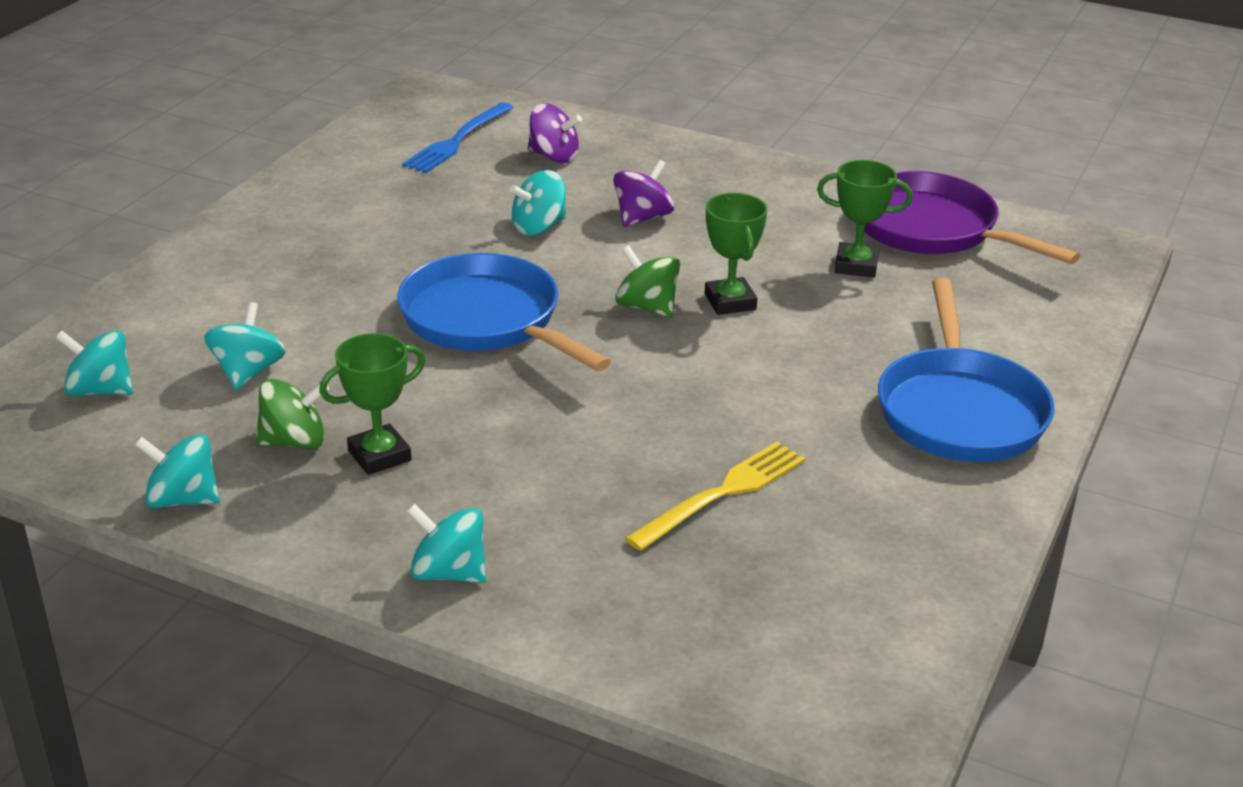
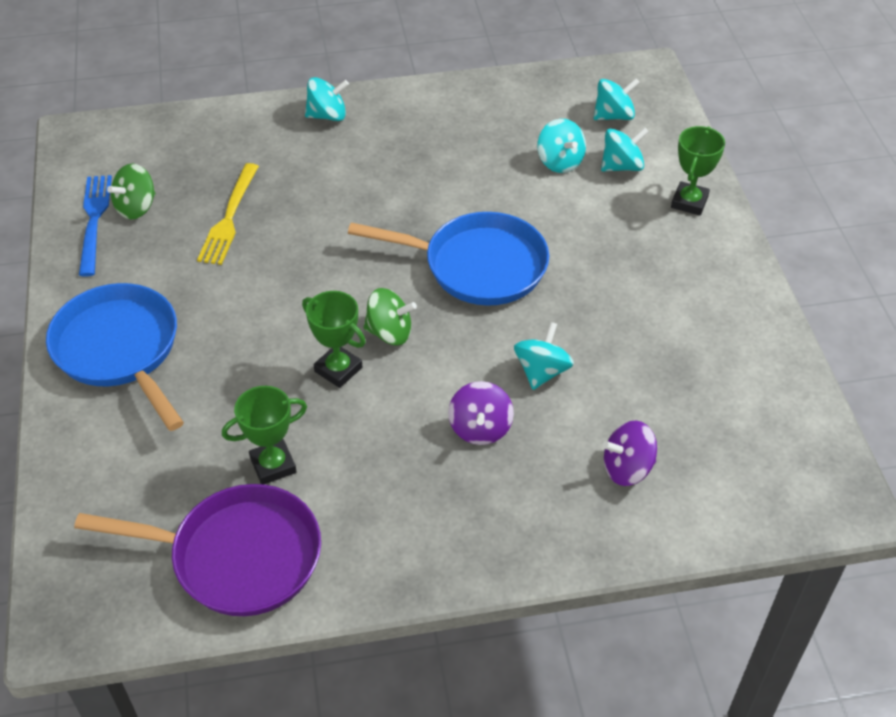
camera: 145 degrees right, 15 degrees up
(183, 499) = (489, 89): turquoise spinning top -> turquoise spinning top (622, 166)
(294, 442) = (480, 138): green spinning top -> green spinning top (136, 208)
(379, 455) = (429, 152): green trophy -> green trophy (689, 202)
(457, 140) = (724, 442): blue fork -> blue fork (94, 220)

